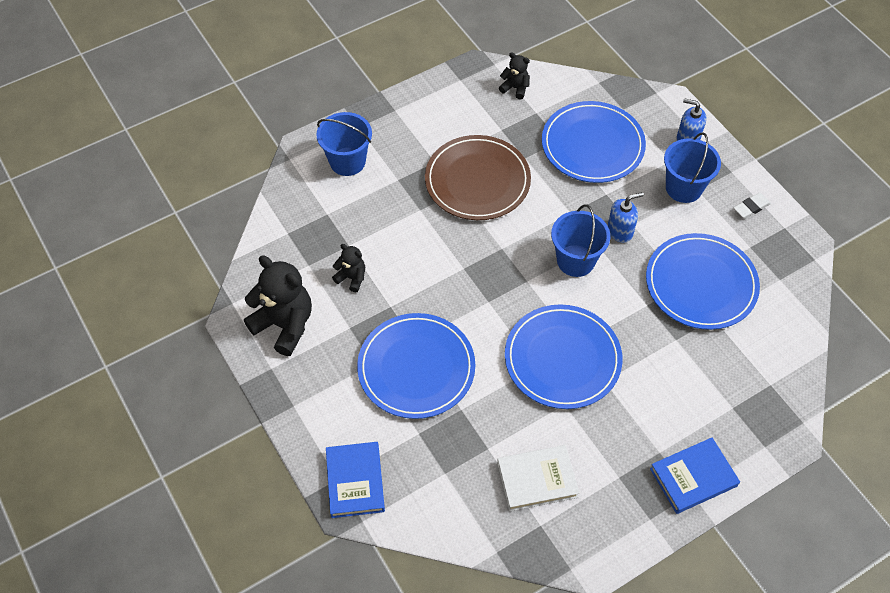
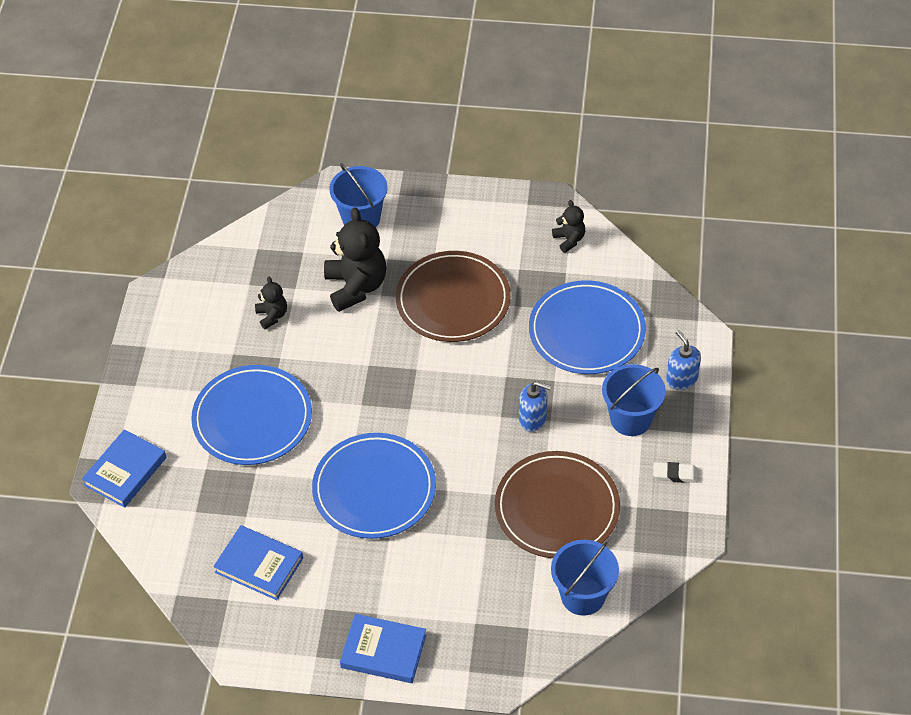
camera: 40 degrees right, 5 degrees down
(284, 325) = (186, 320): black teddy bear -> black teddy bear (356, 286)
(537, 480) = (259, 565): white book -> blue book
(575, 260) = (468, 418): blue bucket -> blue bucket (583, 595)
(701, 284) = (557, 508): blue plate -> brown plate

